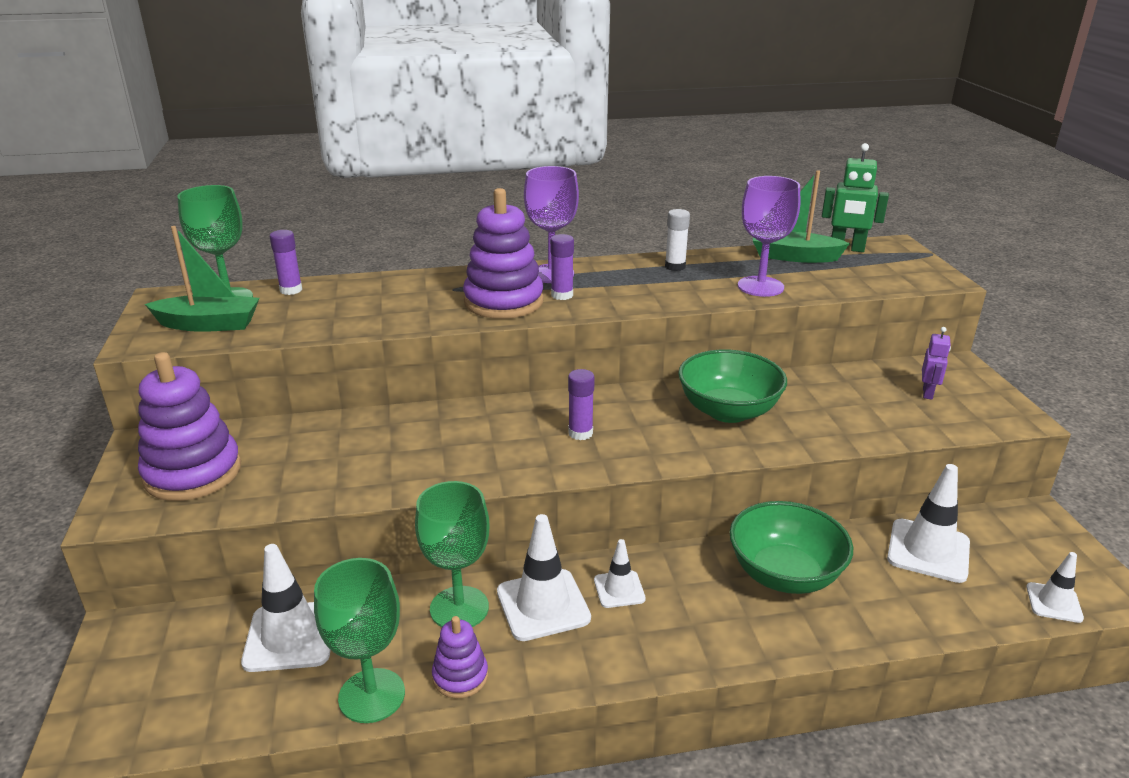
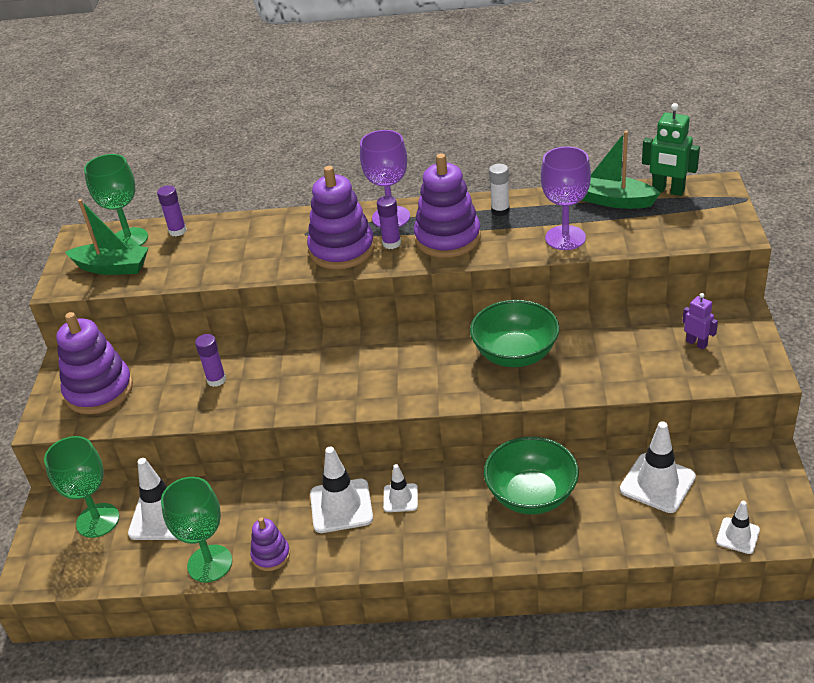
camera: 15 degrees right, 10 degrees up
(459, 608) = (281, 504): green goblet -> green goblet (98, 520)
(580, 433) = (388, 370): purple glue stick -> purple glue stick (216, 380)
(626, 289) = (447, 238): none -> purple stacking toy
(928, 393) = (696, 343): purple robot -> purple robot turned 75 degrees counterclockwise

